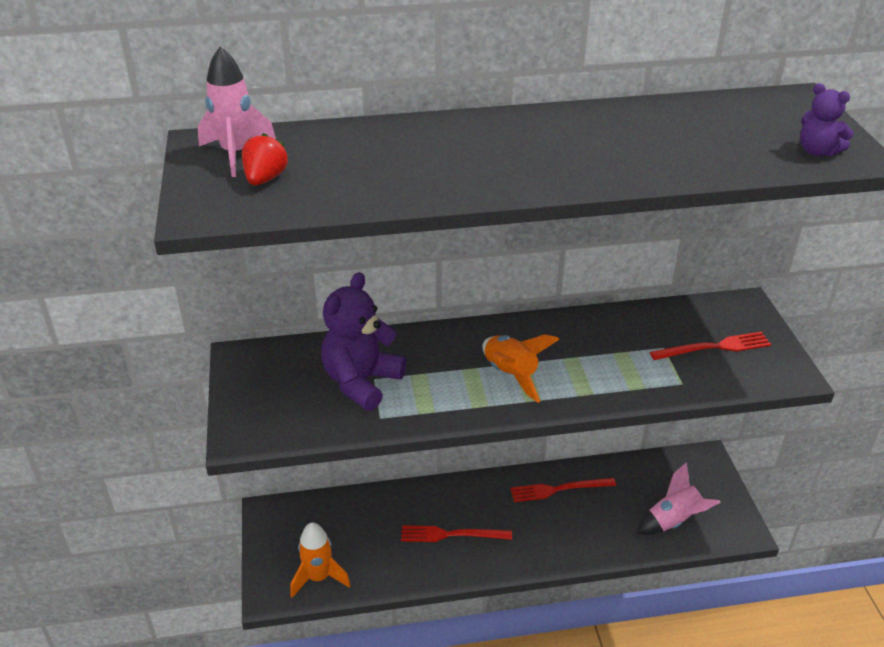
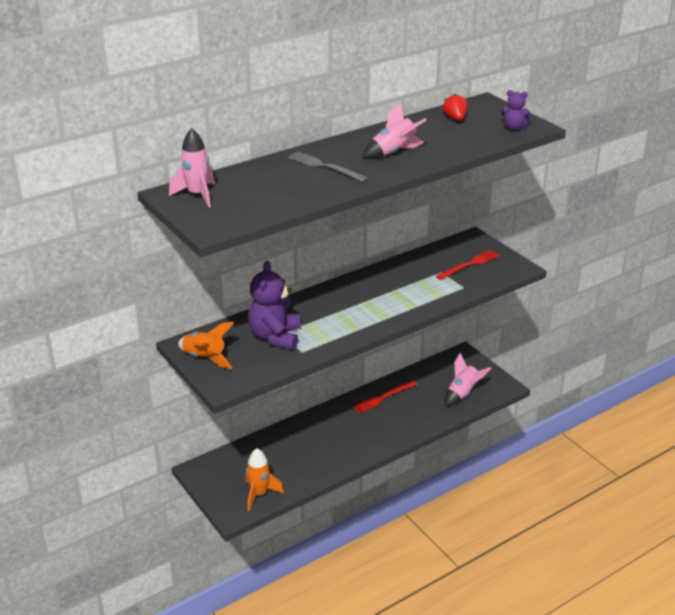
camera: 25 degrees left, 5 degrees down
(265, 179) = (230, 204): red strawberry -> red strawberry (455, 119)
(451, 535) = (331, 443): red fork -> none
(456, 150) = (324, 166): none -> grey fork
(511, 375) = (363, 309): orange rocket -> orange rocket (205, 358)
(581, 151) = (393, 152): none -> pink rocket

